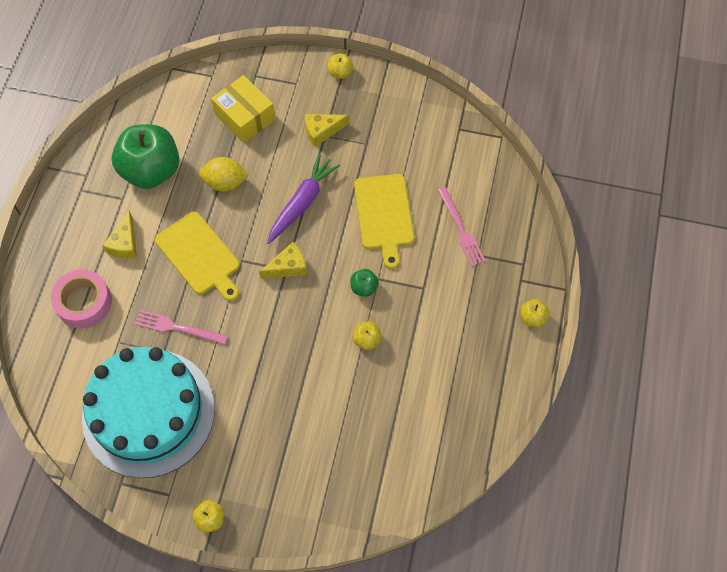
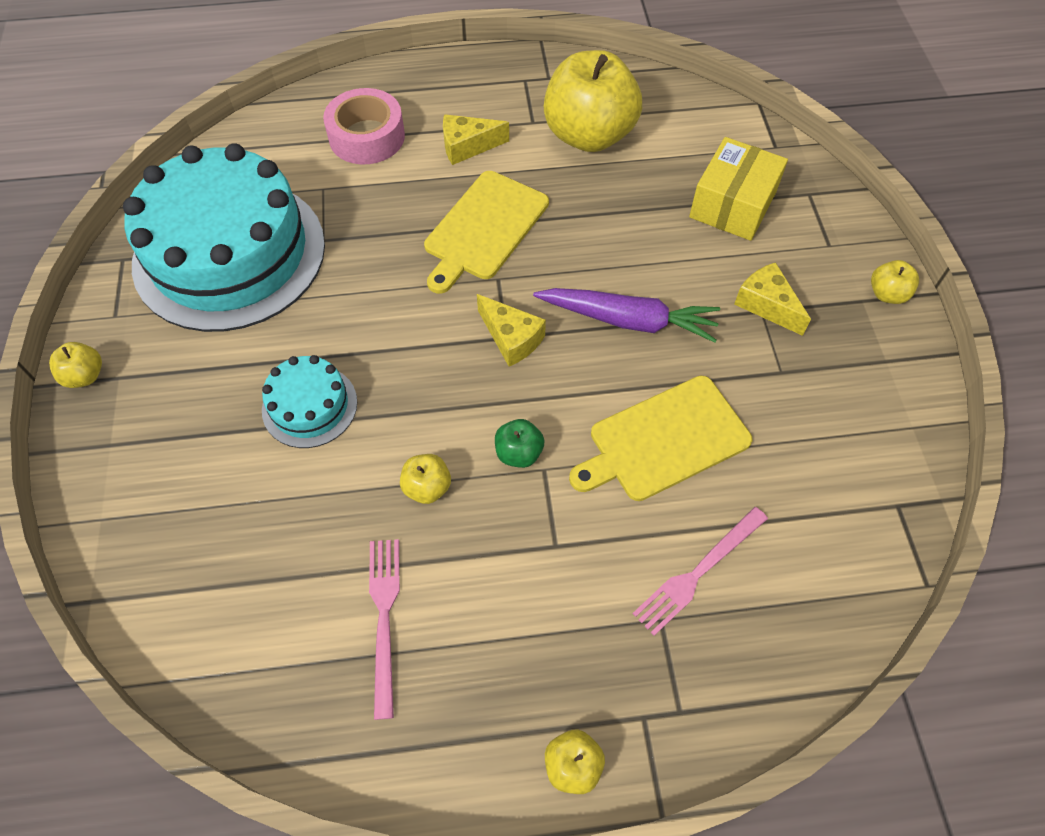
camera: 70 degrees right, 5 degrees down
(151, 171) = (589, 135): green apple -> yellow apple
(178, 328) = (364, 242): pink fork -> pink fork (384, 617)
(225, 182) = (613, 218): yellow lemon -> none
(289, 389) = (309, 406): none -> turquoise cake

